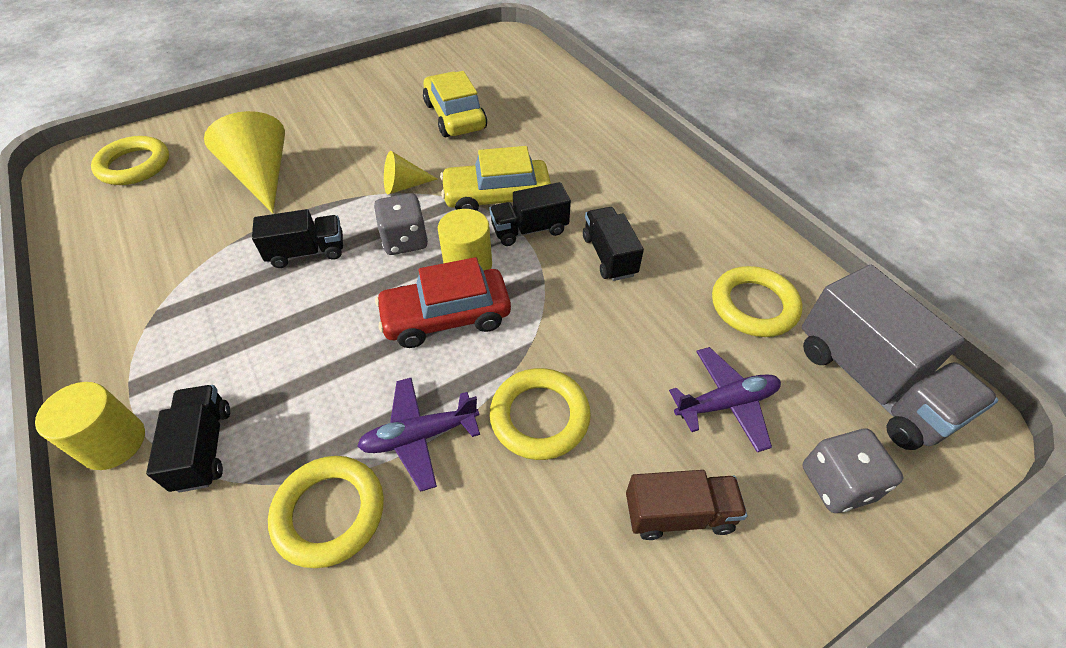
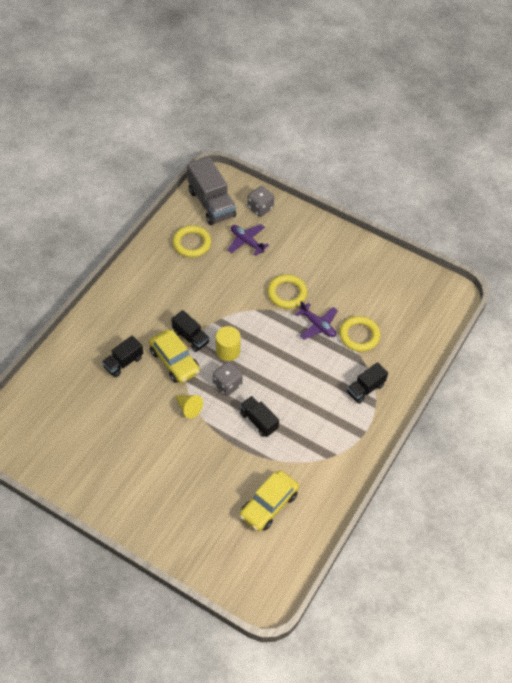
camera: 120 degrees left, 5 degrees up
(113, 442) = (383, 420): yellow cylinder -> none
(134, 165) = (249, 561): yellow ring -> none
(262, 177) = (220, 483): yellow cone -> none
(446, 317) = (261, 344): red car -> none
(455, 116) = (112, 417): yellow car -> yellow car (269, 505)
(609, 256) = (190, 300): black truck -> black truck (123, 362)
(678, 514) = (297, 244): brown truck -> none
(871, 383) = (211, 203): grey truck -> grey truck turned 120 degrees clockwise

